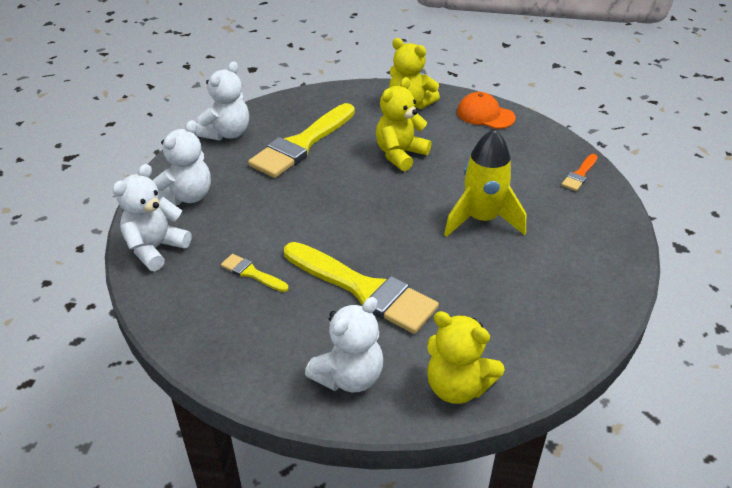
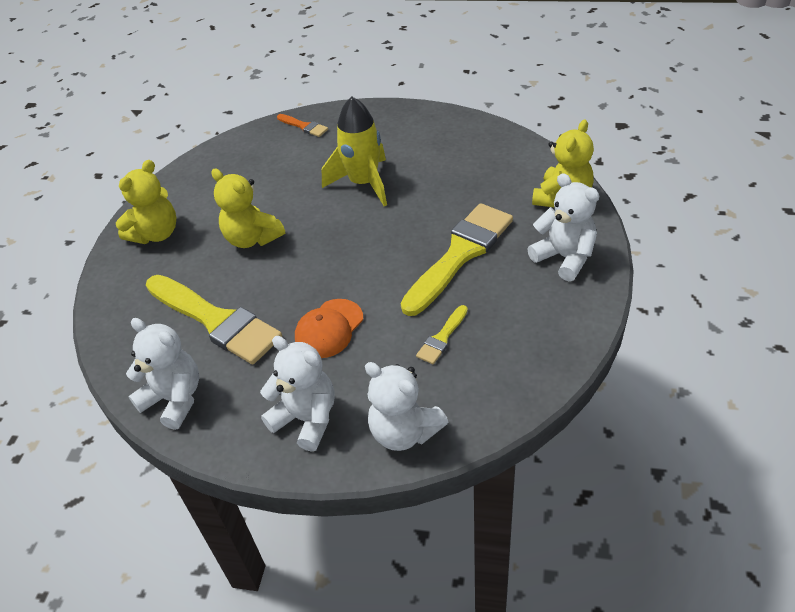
camera: 85 degrees left, 5 degrees up
(485, 115) = (193, 179): orange cap -> orange cap (329, 329)

